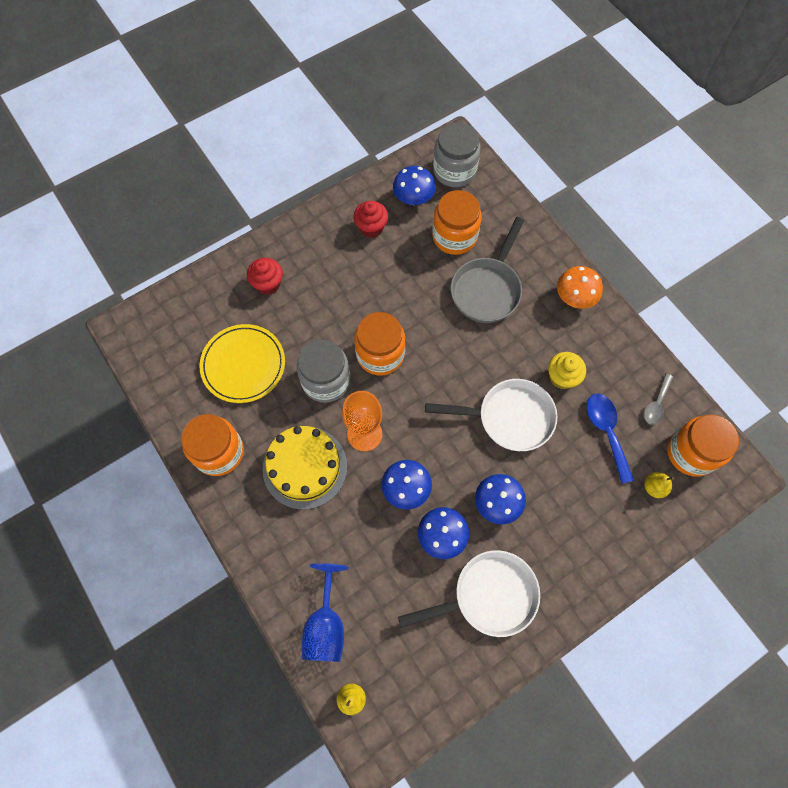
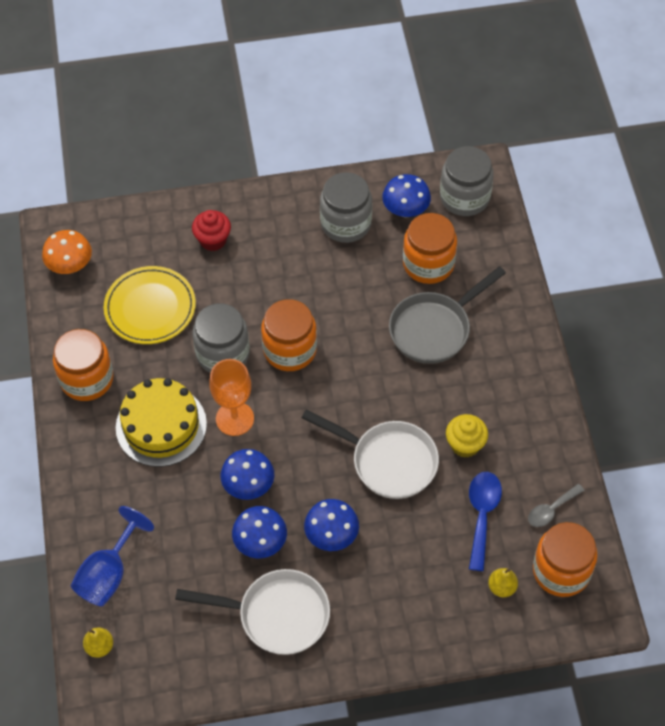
camera: 25 degrees right, 10 degrees down
(371, 228) = (346, 223): red cupcake -> grey jar
(574, 298) = (523, 372): orange mushroom -> orange mushroom (70, 266)

